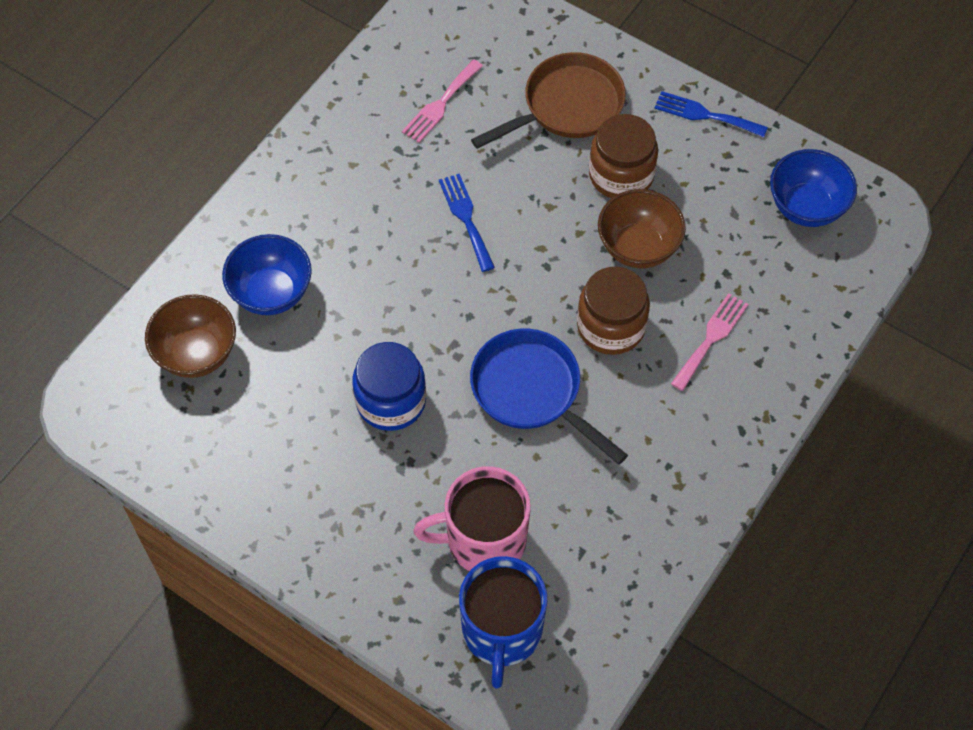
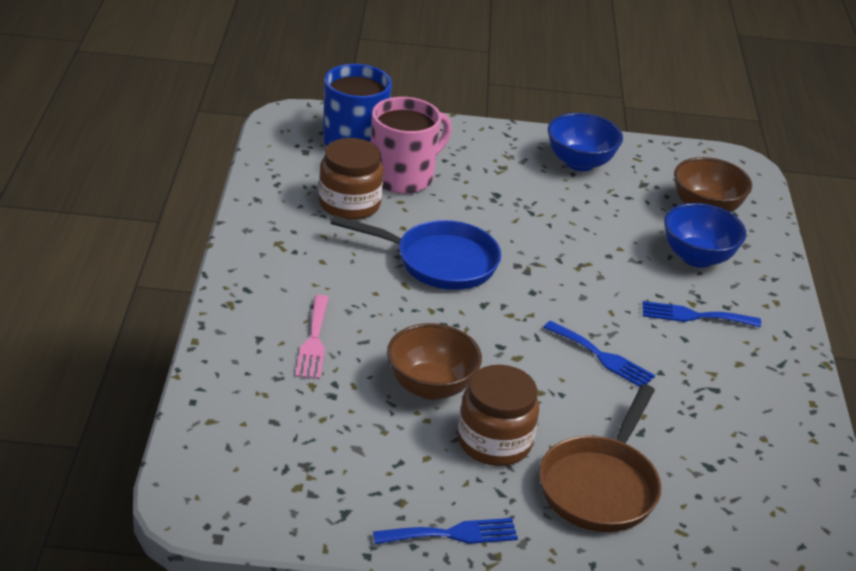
camera: 145 degrees right, 25 degrees down
(343, 227) = (694, 316): none -> blue fork
(391, 401) = (540, 225): blue jar -> none
(440, 104) = (719, 441): pink fork -> none
(611, 326) = (409, 321): brown jar -> brown jar (349, 204)
(806, 207) = (285, 481): blue bowl -> blue bowl (579, 163)

